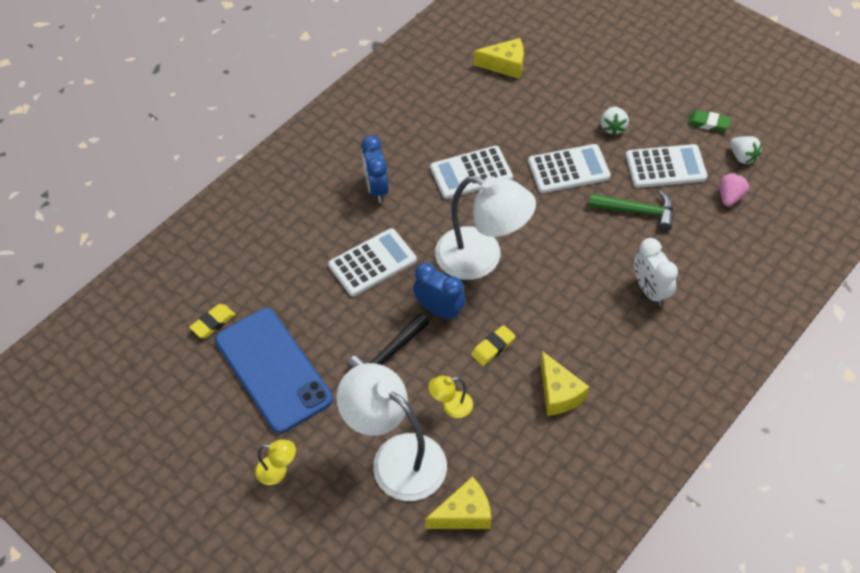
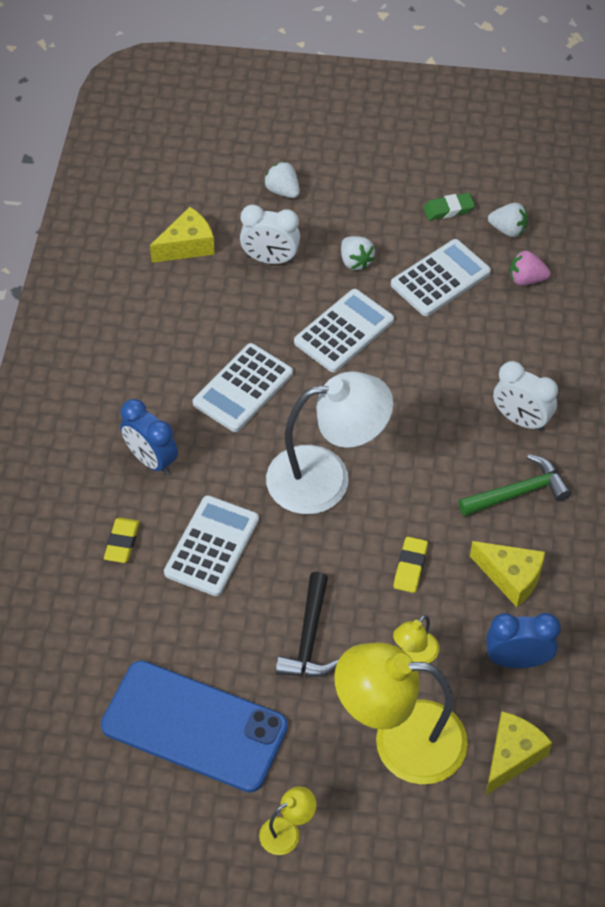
camera: 35 degrees left, 0 degrees up
(213, 323) = (83, 714): yellow eraser -> yellow eraser (122, 542)
(396, 457) = (400, 740): white lamp -> yellow lamp
(439, 310) = (325, 558): blue clock -> blue clock (517, 660)
(554, 99) = (270, 259): none -> white clock
(597, 59) = (283, 191): none -> white strawberry
(637, 211) = (447, 342): green hammer -> green hammer (518, 493)
(730, 197) = (526, 279): pink strawberry -> pink strawberry turned 75 degrees counterclockwise

